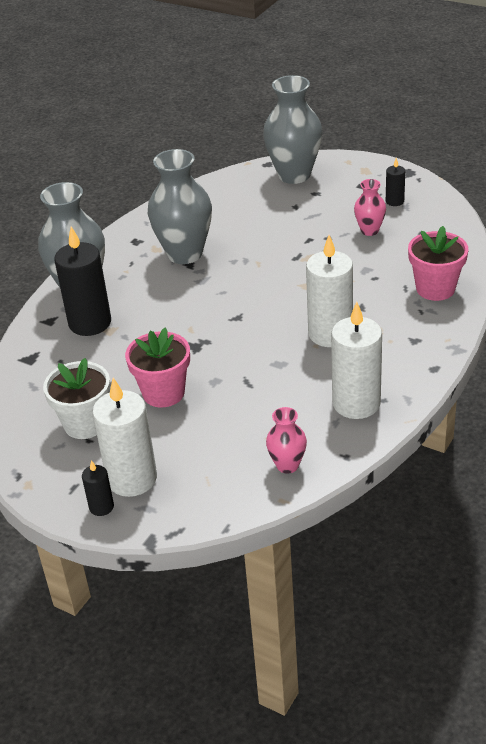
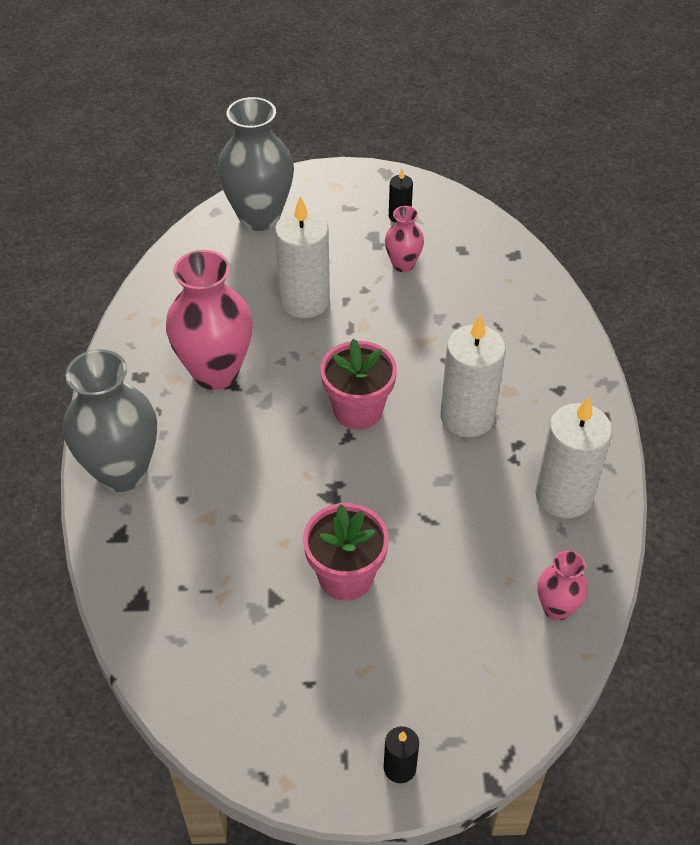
camera: 35 degrees left, 10 degrees up
(85, 424) = (287, 663): white flower pot -> none
(90, 323) = (176, 517): black candle -> none
(132, 479) = (403, 711): white candle -> white candle (304, 301)
(185, 254) = (215, 372): grey vase -> pink vase
(435, 288) = (529, 315): pink flower pot -> pink flower pot (358, 410)

